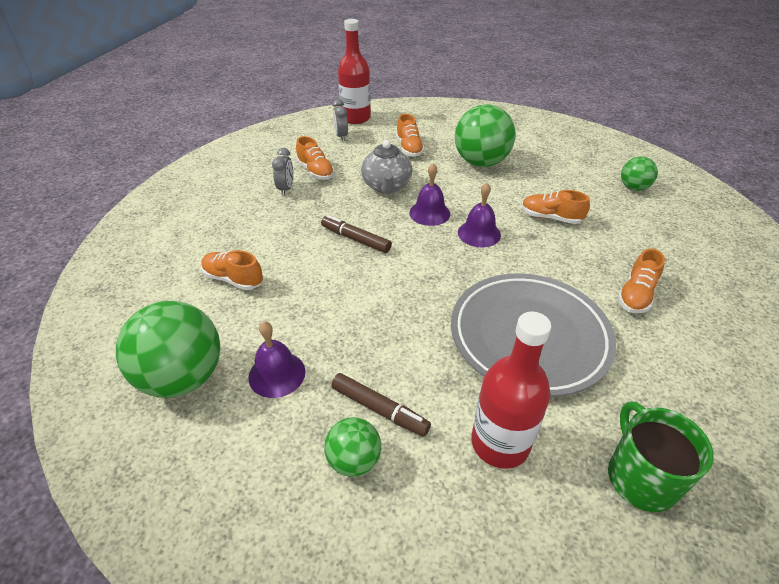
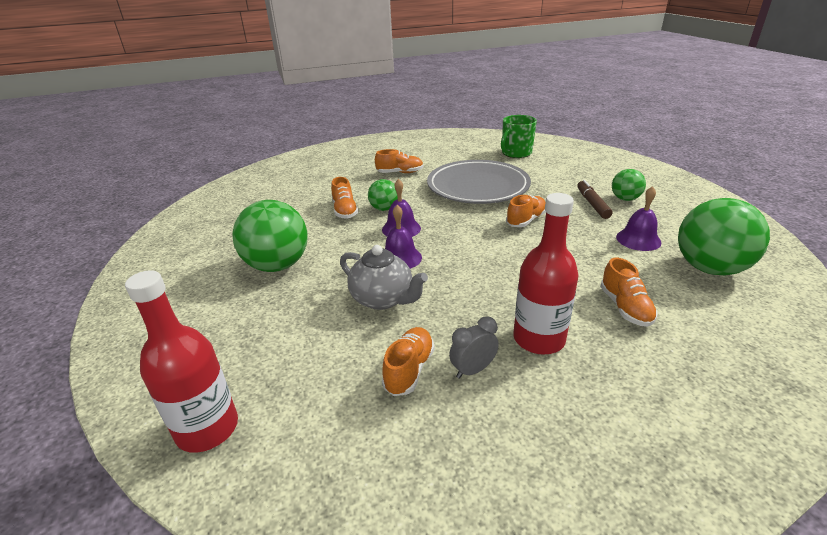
camera: 125 degrees left, 10 degrees down
(341, 136) = (289, 406): grey clock -> none
(356, 239) = (485, 275): brown marker -> none
(386, 186) = (383, 299): grey teapot -> grey teapot turned 75 degrees clockwise
(409, 148) = (280, 323): orange shoe -> orange shoe (526, 220)
(500, 443) = (552, 176): red bottle -> red bottle (539, 339)
(633, 188) = (266, 195): green ball -> green ball (384, 209)

